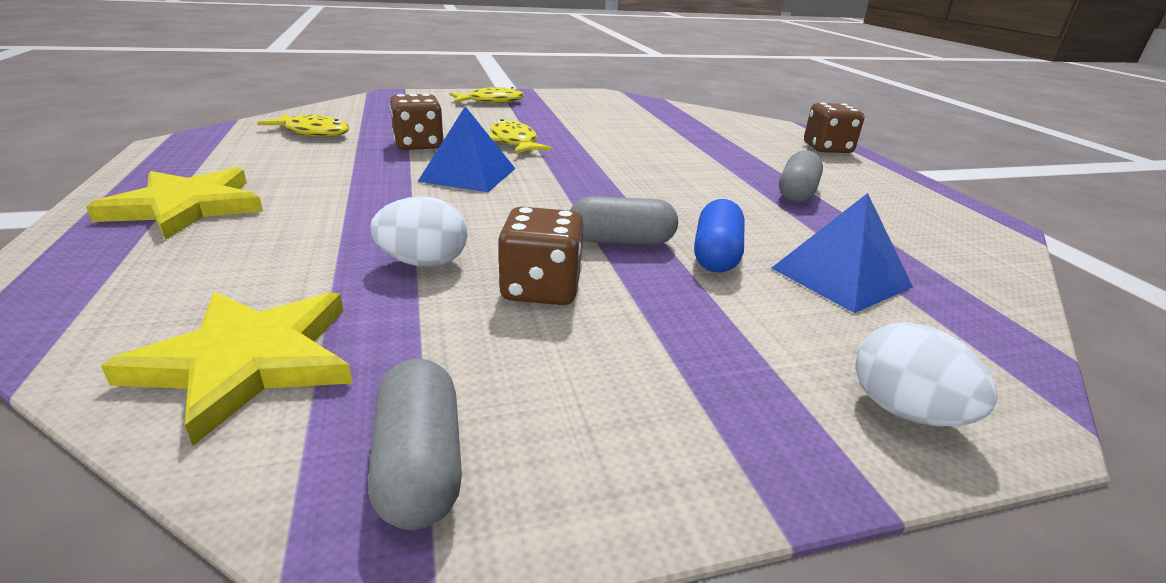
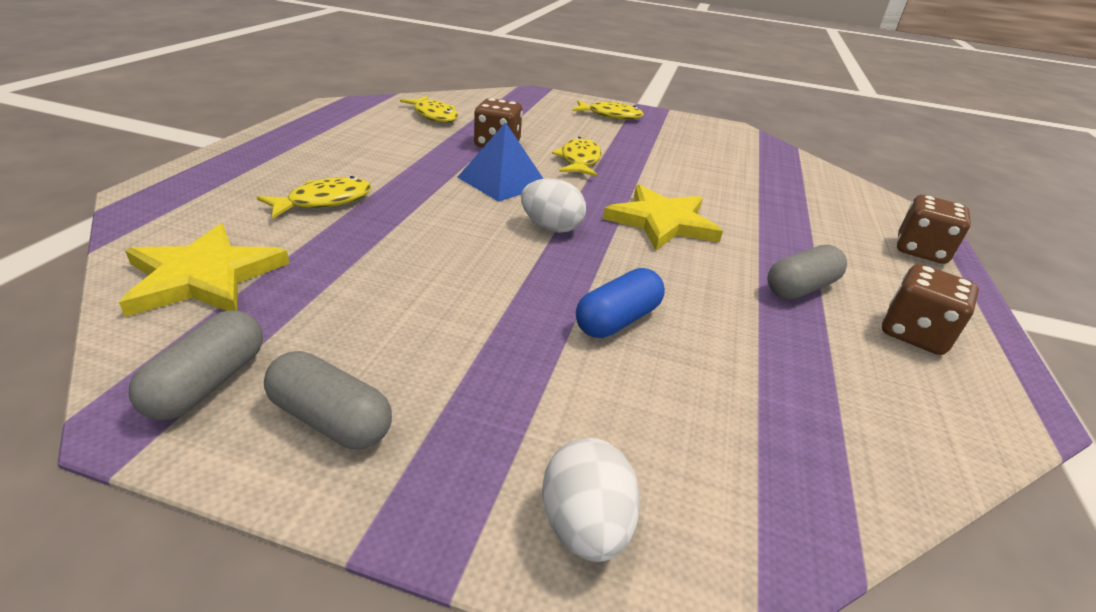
camera: 30 degrees right, 5 degrees up
(186, 207) = (290, 157): yellow star -> yellow star (662, 222)
(298, 240) = (324, 201): none -> yellow fish
(424, 263) = (379, 246): white egg -> white egg (551, 227)
(541, 289) = (432, 295): brown dice -> brown dice (914, 334)
(621, 241) = (549, 278): grey capsule -> grey capsule (331, 419)
(841, 277) = (713, 387): blue pyramid -> none

